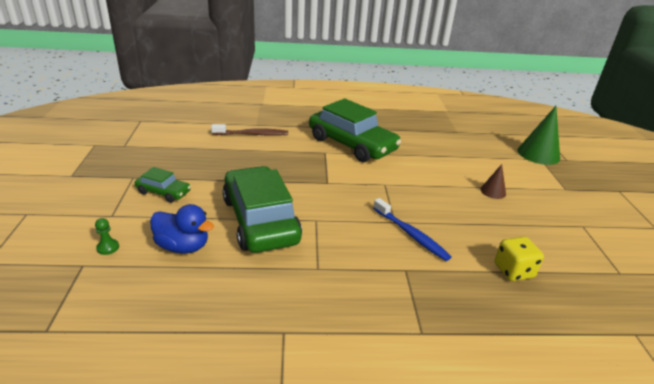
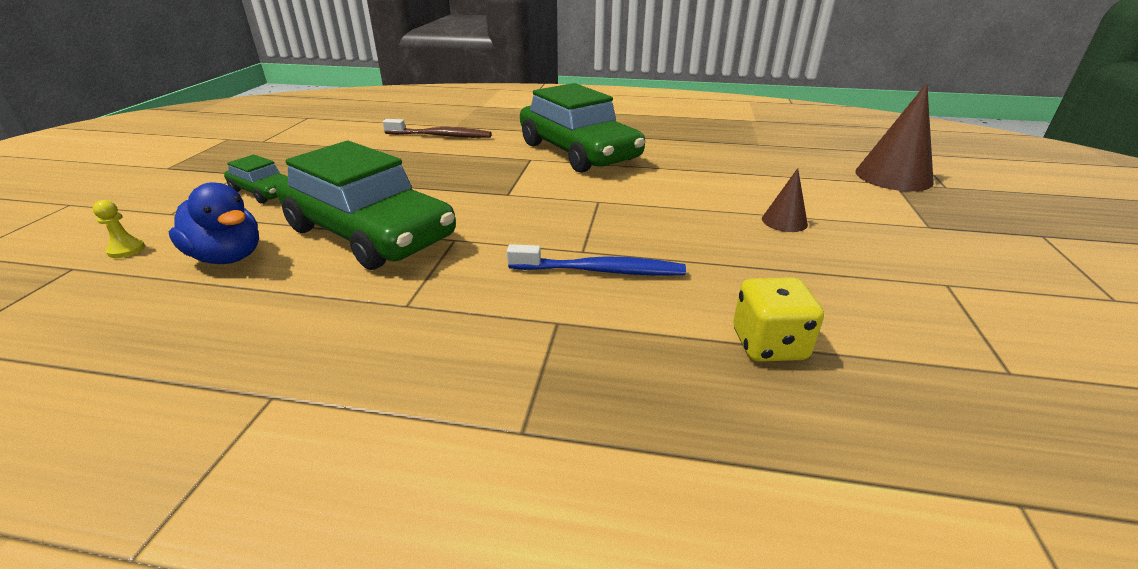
camera: 15 degrees right, 0 degrees up
(108, 247) = (126, 250): green pawn -> yellow pawn
(260, 220) = (369, 233): green car -> green car turned 135 degrees clockwise
(411, 234) = (600, 270): blue toothbrush -> blue toothbrush turned 60 degrees counterclockwise
(538, 154) = (893, 176): green cone -> brown cone

